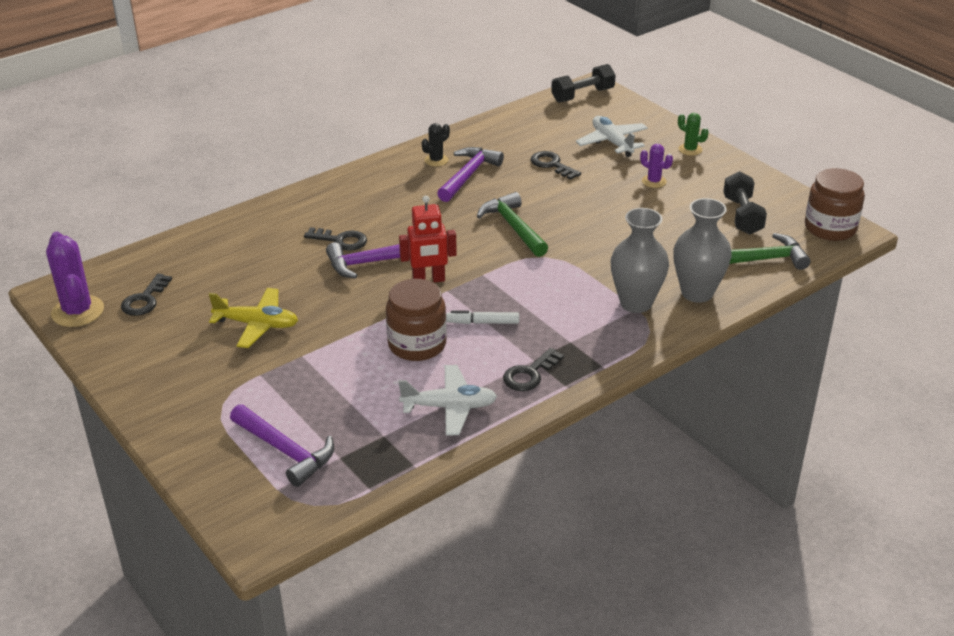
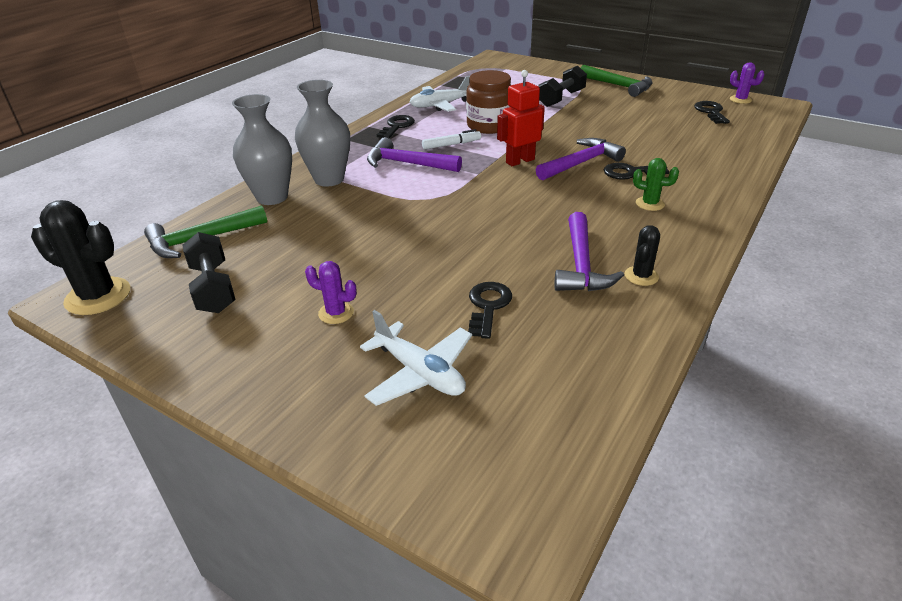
camera: 160 degrees right, 0 degrees up
(78, 311) = (740, 100): purple cactus -> purple cactus, size x0.55
(257, 325) = (612, 115): yellow plane -> none
(285, 451) = (518, 77): purple hammer -> purple hammer (407, 163)
(513, 227) = (479, 217): green hammer -> green hammer (618, 86)
(552, 165) = (488, 306): black key -> black key turned 105 degrees counterclockwise
(582, 95) = (530, 495): black dumbbell -> black dumbbell (561, 98)
(690, 149) = (286, 391): green cactus -> green cactus (650, 204)
(830, 228) = (98, 296): brown jar -> black cactus

